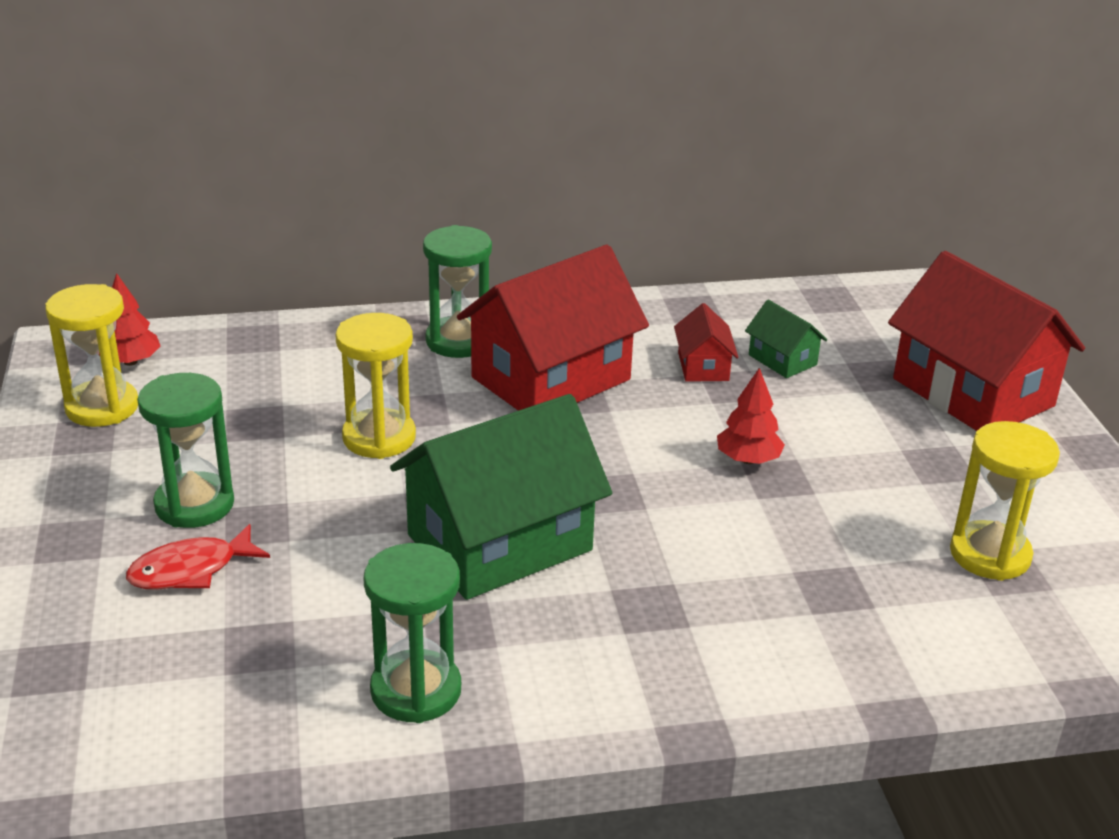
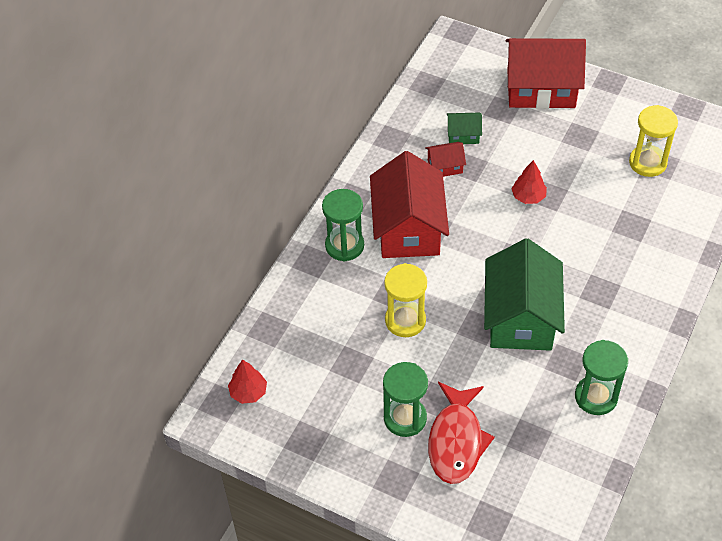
camera: 50 degrees left, 20 degrees up
(102, 407) = (285, 422): yellow hourglass -> none
(191, 570) = (456, 441): red fish -> red fish, size x1.57
(703, 366) = (445, 166): red house -> red house turned 45 degrees counterclockwise

